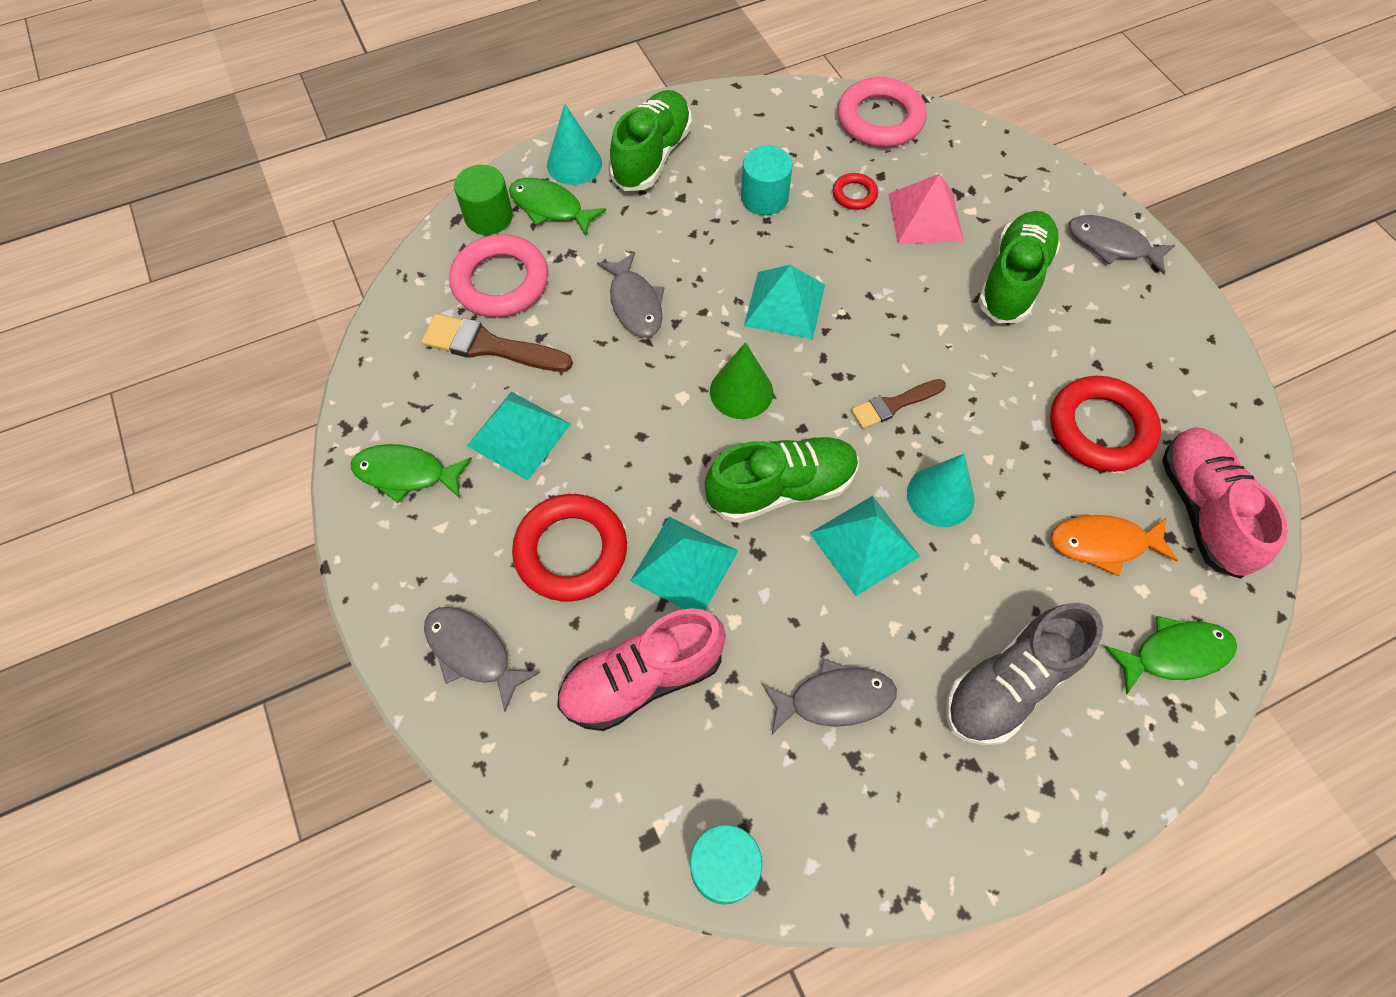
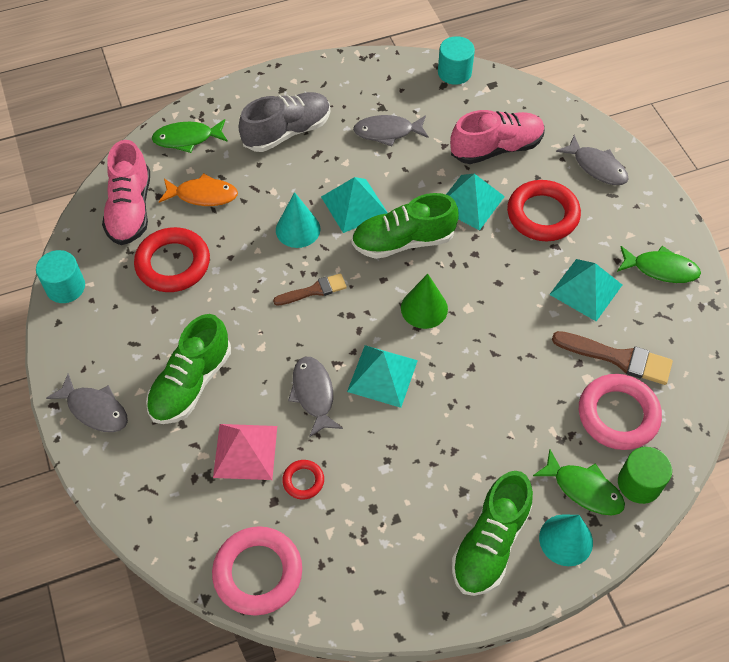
camera: 175 degrees left, 5 degrees down
(635, 304) = (504, 386): grey fish -> grey fish (313, 394)
(764, 197) = (386, 484): turquoise cylinder -> turquoise cylinder (65, 287)

